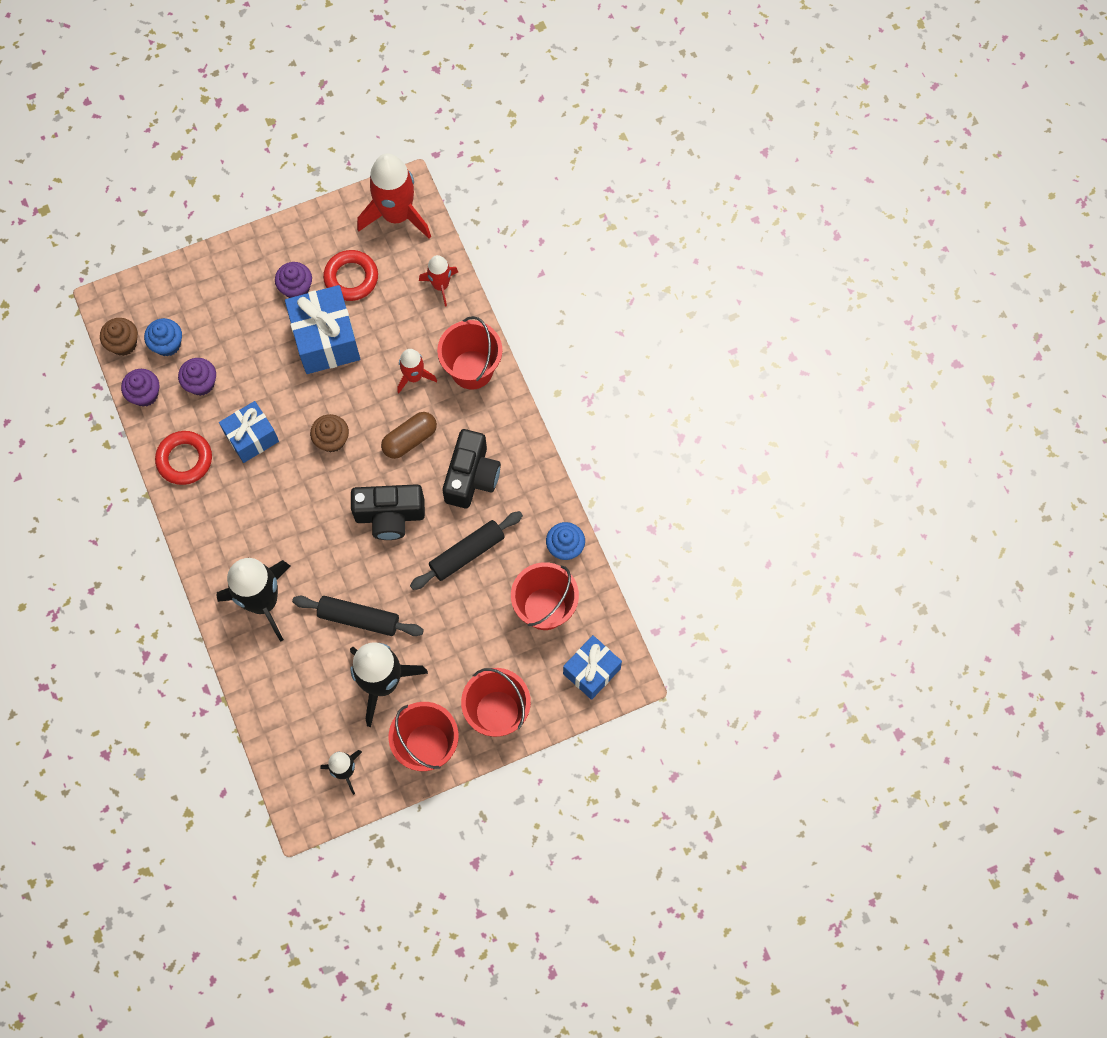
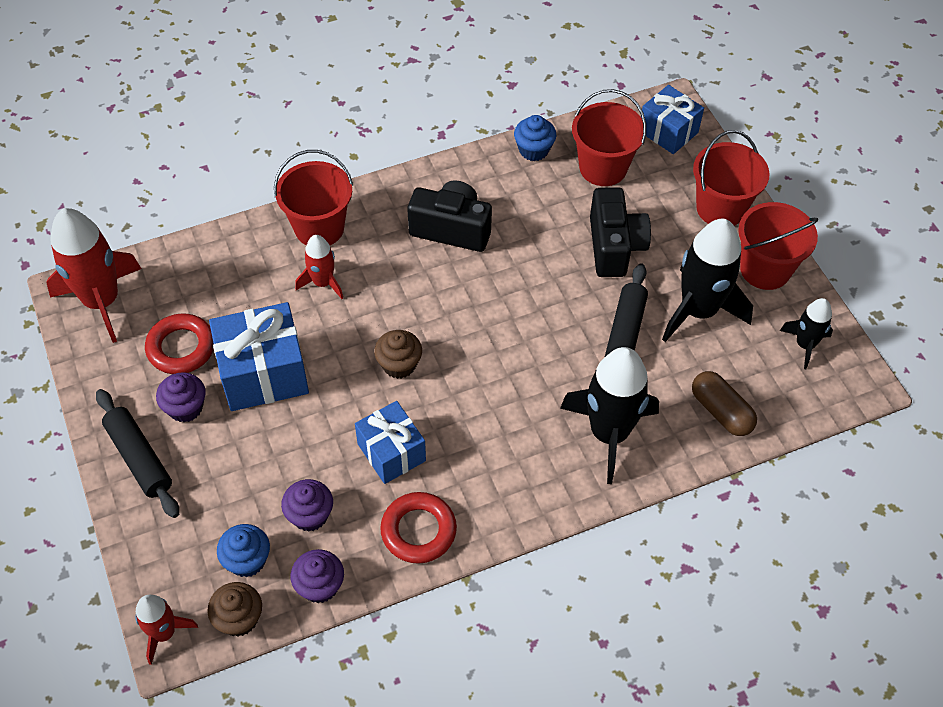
camera: 90 degrees left, 15 degrees down
(390, 516) = (498, 305): black camera -> black camera (614, 246)
(410, 439) = (403, 286): brown capsule -> brown capsule (721, 411)
(441, 286) = (206, 257): red rocket -> red rocket (164, 633)
(467, 553) = (542, 233): black rolling pin -> black rolling pin (139, 458)

